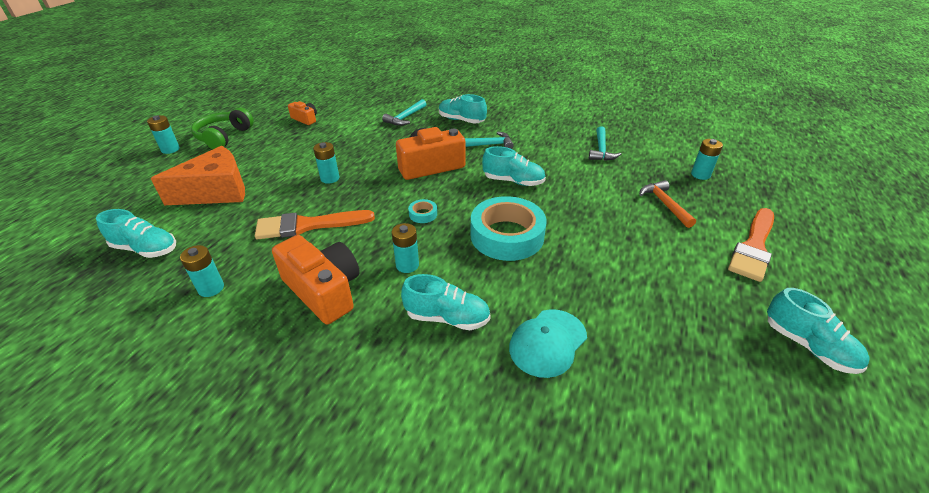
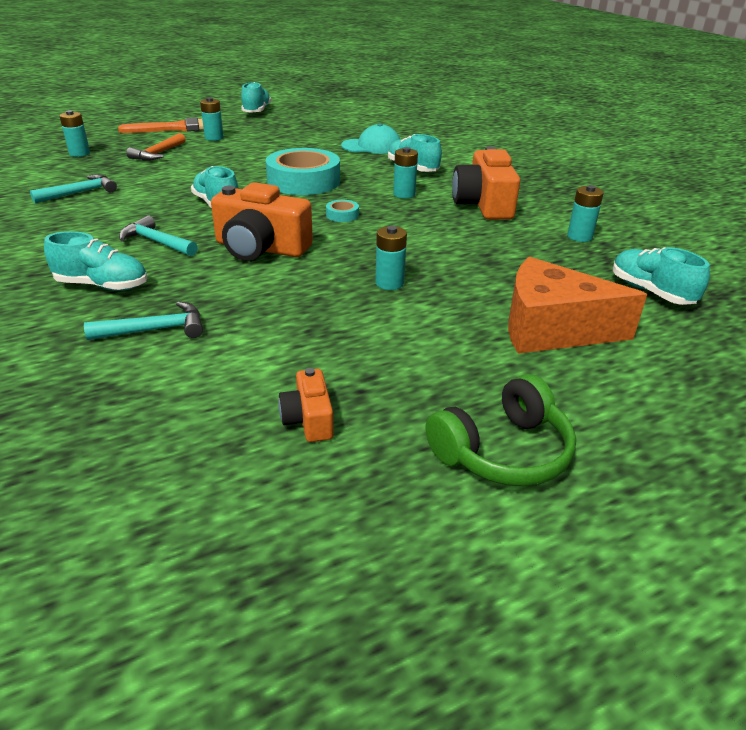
camera: 140 degrees left, 5 degrees down
(170, 149) = (629, 469): turquoise battery -> turquoise battery (214, 138)
(308, 225) = (460, 247): orange brush -> none
(461, 120) = (102, 285): turquoise shoe -> turquoise shoe turned 60 degrees counterclockwise

